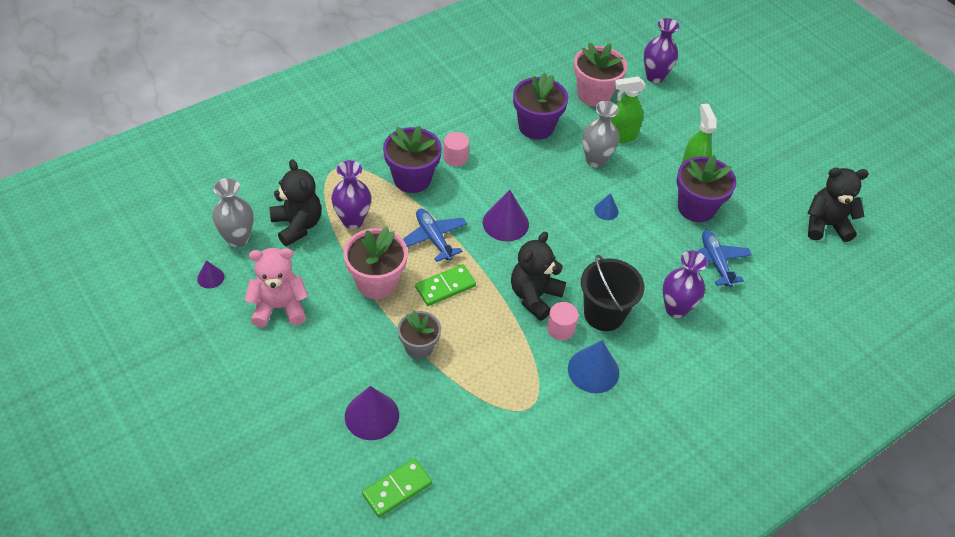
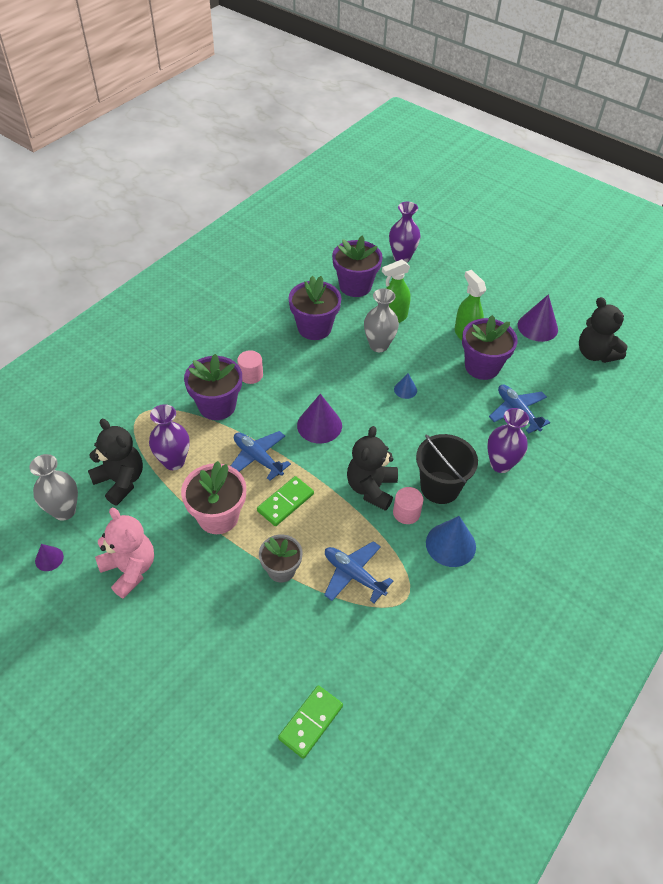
camera: 15 degrees left, 0 degrees up
(279, 307) = (130, 569): pink teddy bear -> pink teddy bear turned 75 degrees clockwise
(372, 415) = (260, 653): purple cone -> purple cone (537, 327)
(486, 371) = (354, 575): none -> blue plane
(594, 94) = (355, 286): pink flower pot -> purple flower pot
(825, 225) = (595, 354): black teddy bear -> black teddy bear turned 105 degrees counterclockwise

